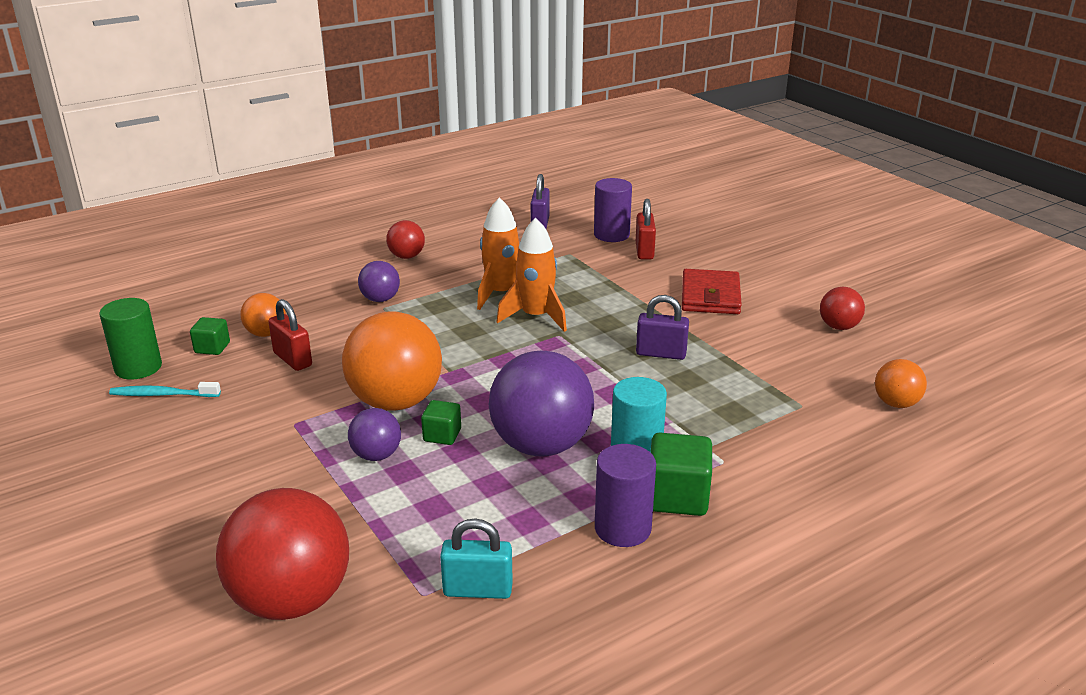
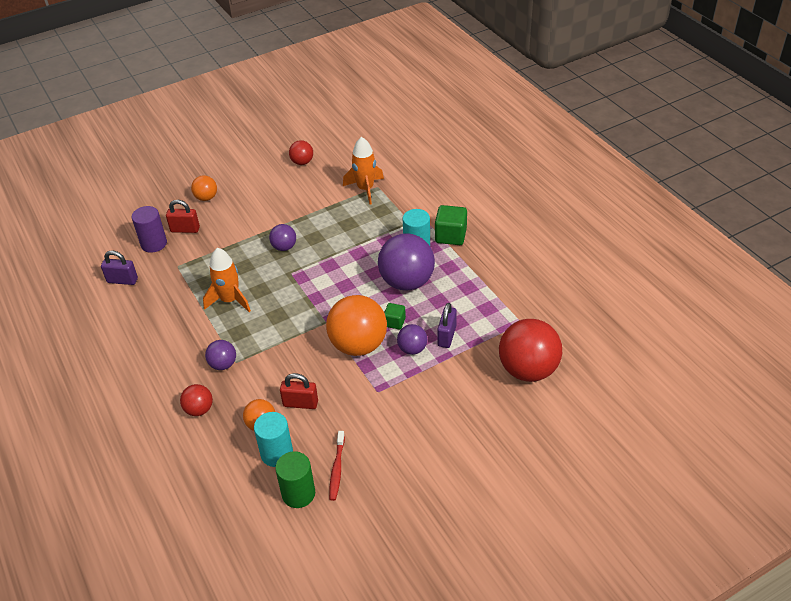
camera: 85 degrees left, 15 degrees up
(162, 394) = (337, 469): turquoise toothbrush -> red toothbrush
(212, 348) = (277, 453): green cube -> turquoise cylinder
(292, 359) = (300, 403): red padlock -> red padlock turned 45 degrees clockwise
(407, 256) = (155, 355): red ball -> red ball (199, 409)
(477, 590) = (517, 304): turquoise padlock -> none
(536, 317) = (266, 283): orange rocket -> orange rocket (365, 189)
(618, 325) = (284, 247): none -> purple ball
(622, 528) = (473, 255): purple cylinder -> none
(661, 353) = (320, 231): purple padlock -> purple padlock (447, 336)
(710, 296) = (256, 206): red wallet -> none
(896, 403) = (379, 156): orange ball -> orange ball (206, 198)

